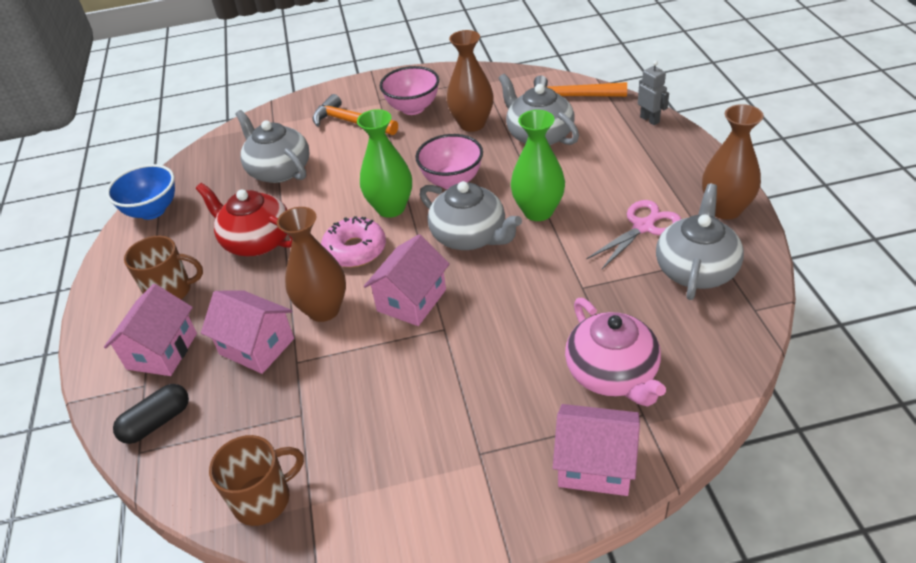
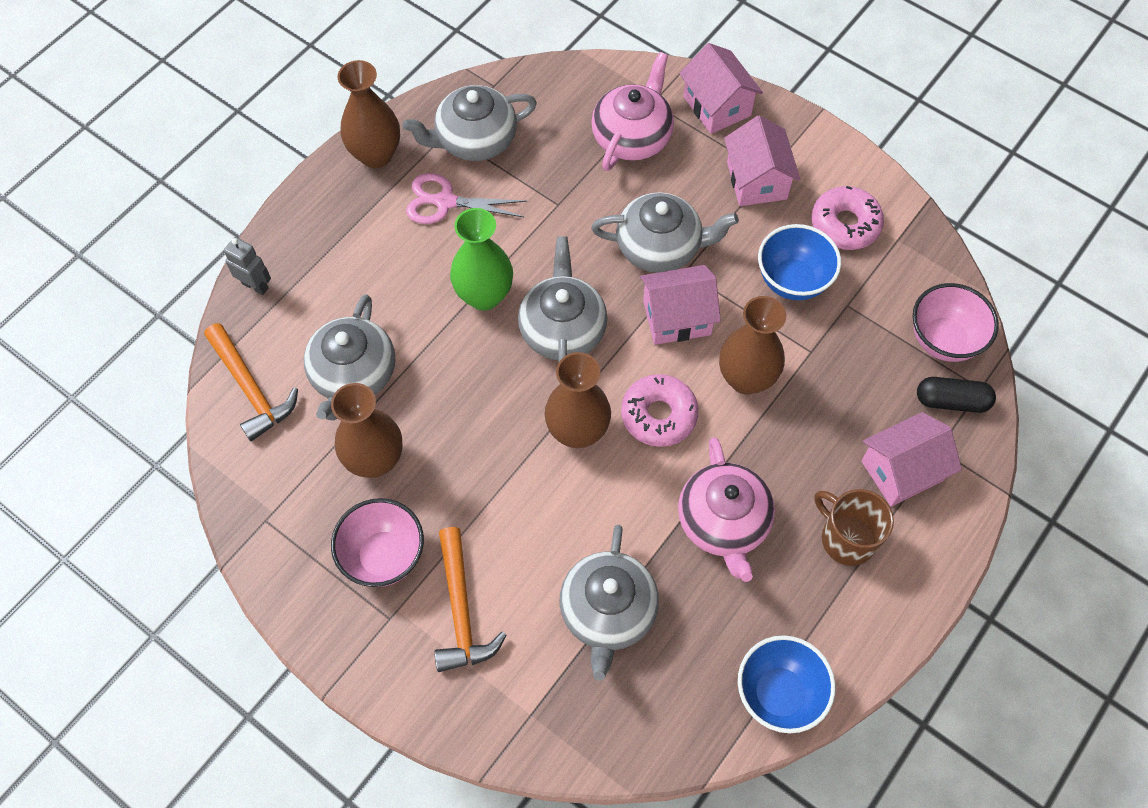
camera: 135 degrees left, 20 degrees up
(257, 241) = (723, 522): red teapot -> pink teapot
(257, 346) = (826, 396): pink house -> pink house (756, 180)
(263, 499) = (923, 270): brown mug -> none
(361, 392) = (792, 281): none -> blue bowl
(368, 473) = (845, 224): none -> pink donut
(391, 208) = (577, 431): green vase -> brown vase
(452, 181) = (493, 405): pink bowl -> pink bowl (943, 340)
(480, 326) = (660, 247): none -> grey teapot
(650, 119) = (255, 285): grey robot -> grey robot turned 105 degrees clockwise

